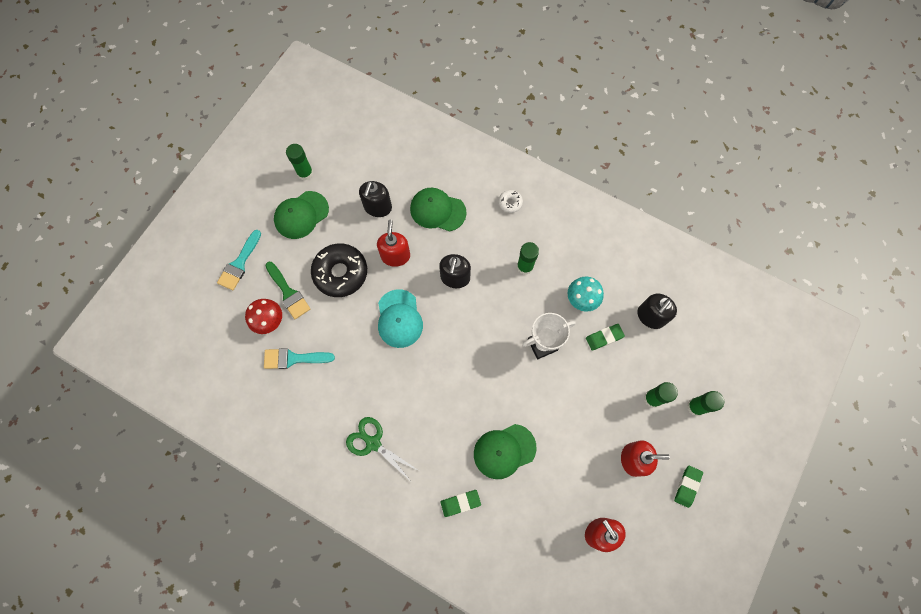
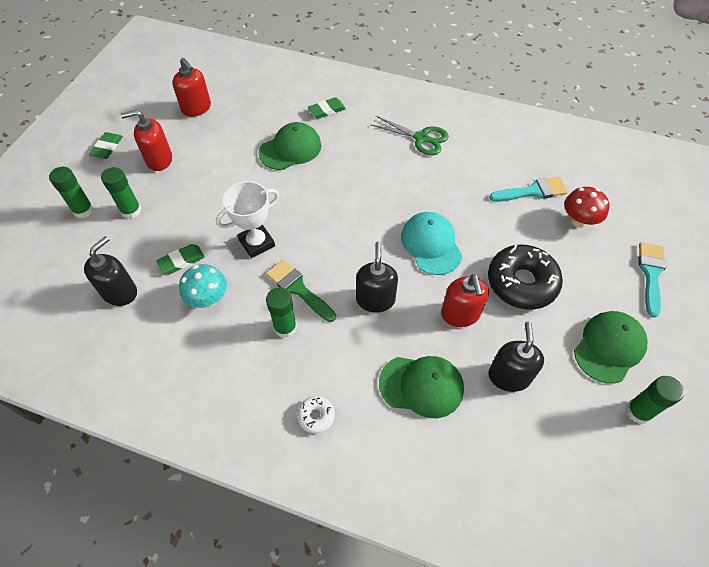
camera: 170 degrees right, 15 degrees down
(288, 293) = (573, 251): green brush -> green brush (298, 289)

